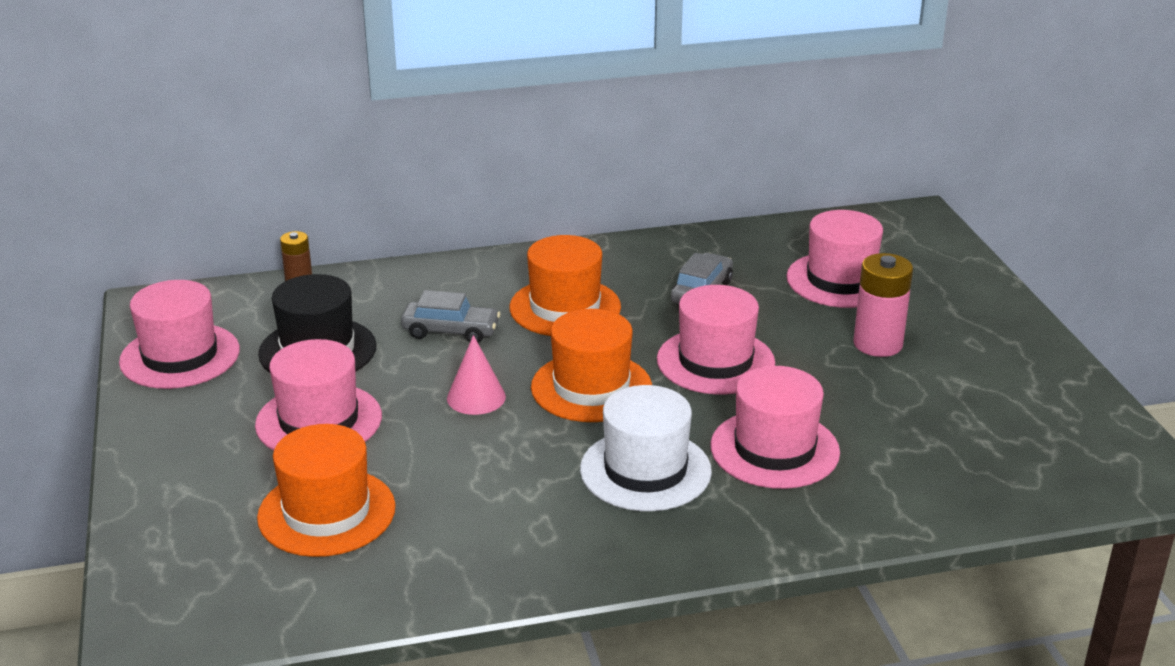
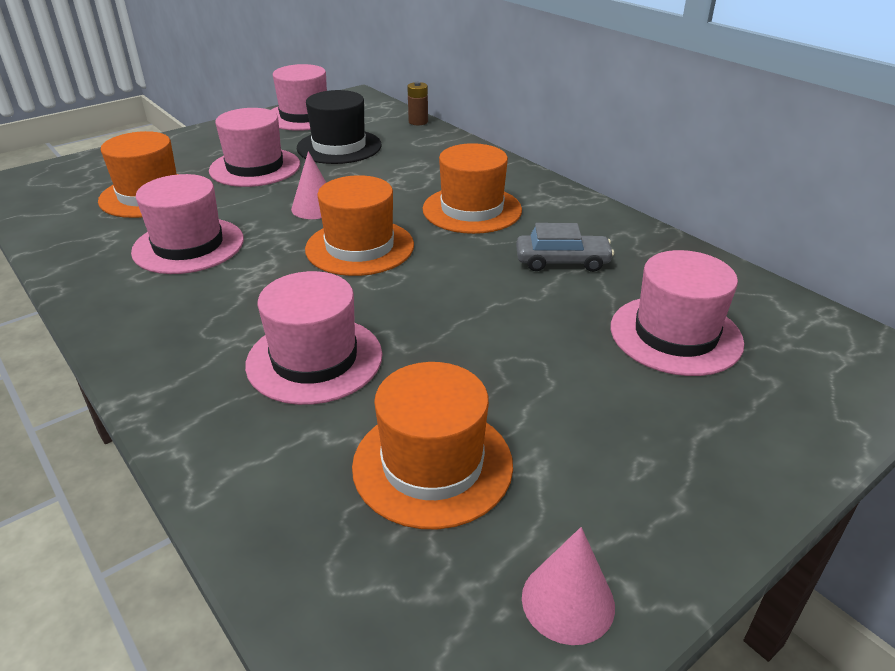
camera: 65 degrees right, 5 degrees up
(451, 331) = (398, 178): grey car -> none
(645, 470) = (248, 298): white hat -> none
(715, 361) = (446, 295): pink hat -> pink hat (188, 245)
(877, 344) = (566, 387): pink battery -> none
(936, 422) = (432, 464): none -> orange hat
(1073, 404) = (568, 601): none -> pink cone

